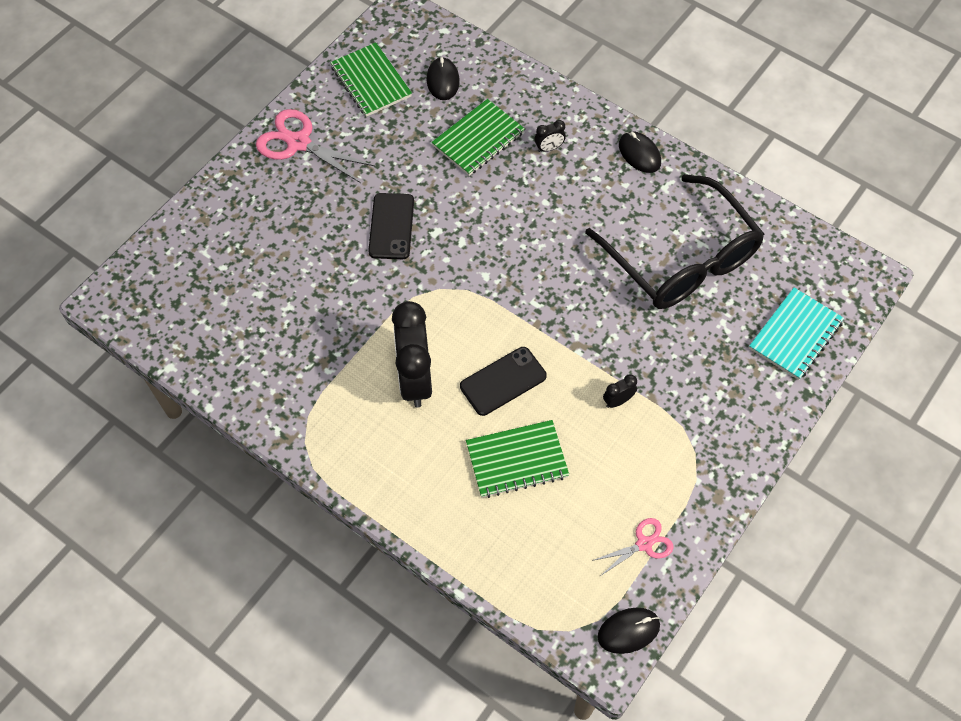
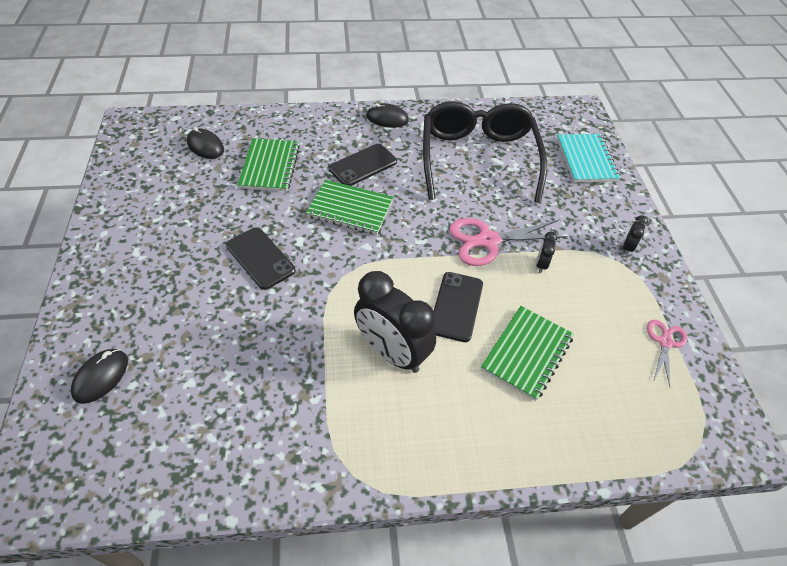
camera: 45 degrees left, 10 degrees down
(298, 143) = (120, 247): pink scissors -> pink scissors (488, 241)
(371, 81) = (146, 174): green notebook -> green notebook (350, 209)
(549, 148) = (325, 146): black clock -> black clock (628, 247)
(562, 192) = (363, 165): none -> black phone
(628, 631) = (730, 410): black mouse -> black mouse (101, 377)
(681, 258) = (478, 159): black glasses -> black glasses turned 105 degrees counterclockwise

